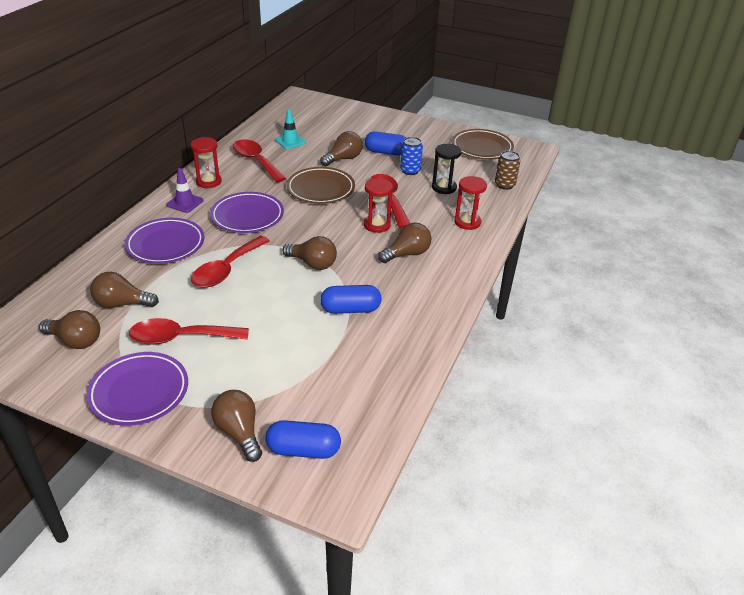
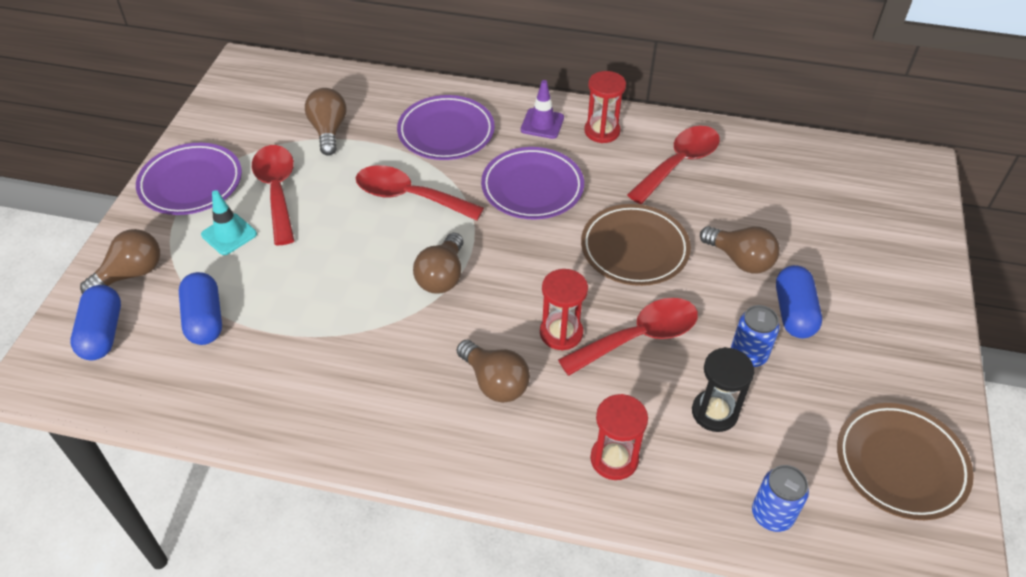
camera: 80 degrees right, 10 degrees up
(76, 341) = (265, 117): brown light bulb -> none
(290, 141) = (759, 187): turquoise traffic cone -> turquoise traffic cone (229, 234)
(350, 309) = (350, 334): blue capsule -> blue capsule (205, 319)
(504, 185) = (772, 515): brown can -> blue can

